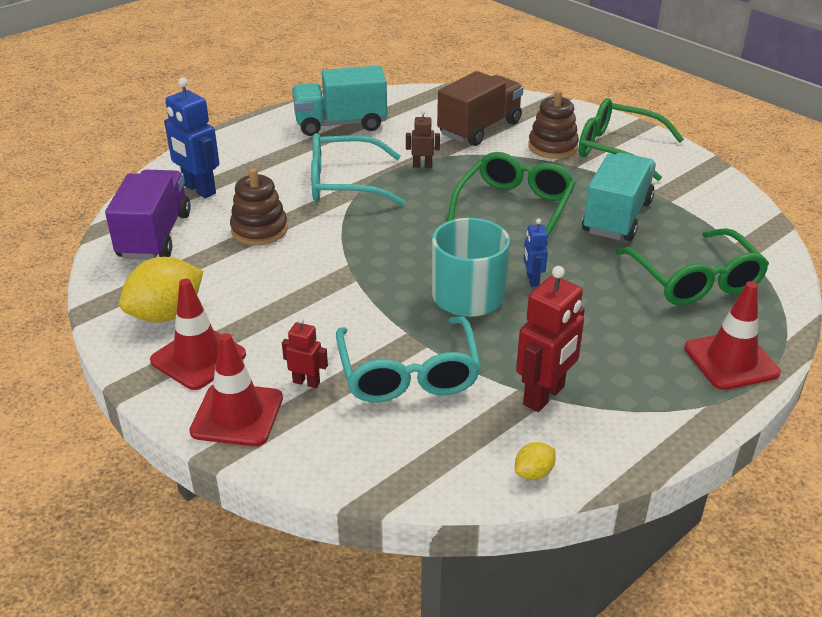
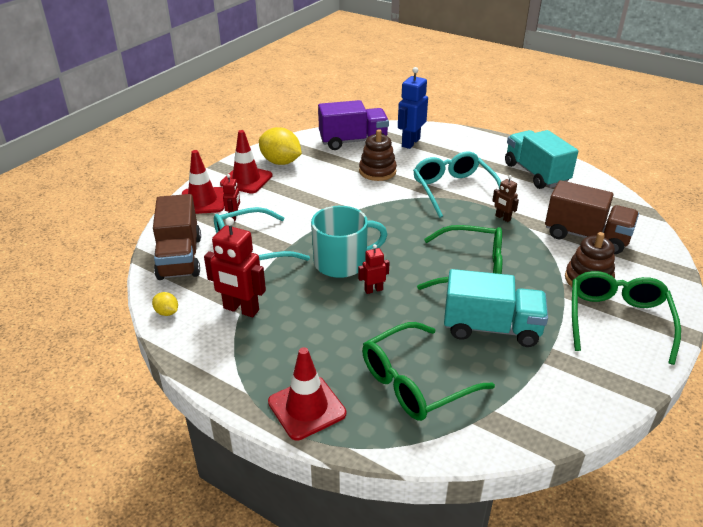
camera: 75 degrees right, 0 degrees up
(397, 452) = (180, 258): none -> brown truck
(422, 166) = (502, 218): brown robot -> brown robot turned 150 degrees clockwise
(532, 280) = (373, 290): blue robot -> red robot

